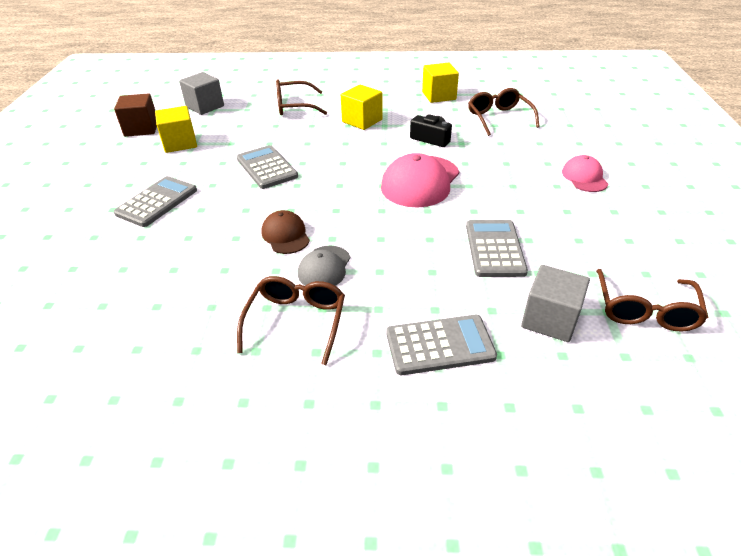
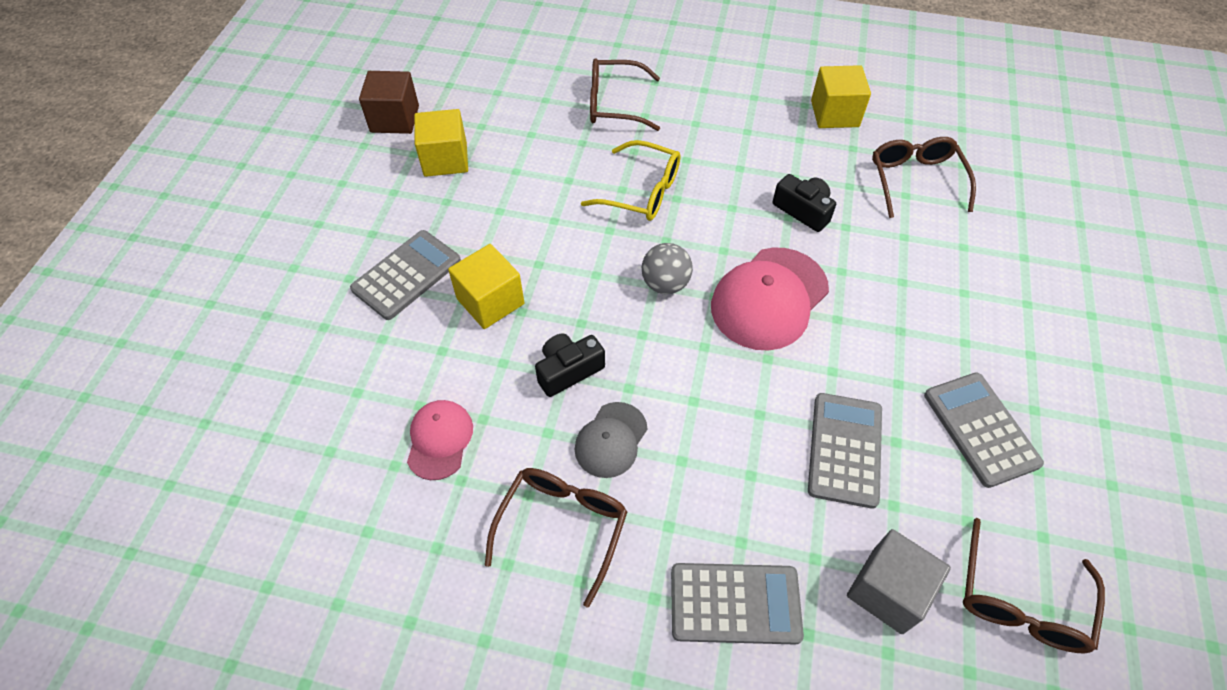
camera: 10 degrees right, 15 degrees up
(205, 106) = (486, 84): grey cube -> none
(267, 168) = (559, 232): grey calculator -> grey calculator (980, 429)
(285, 235) = (568, 370): brown cap -> black camera
(321, 143) = (642, 192): none -> yellow glasses
(347, 183) = (665, 284): none -> grey ball
(362, 121) = (709, 153): yellow cube -> yellow cube (490, 301)
(584, 177) = (1011, 332): pink cap -> pink cap (439, 440)

